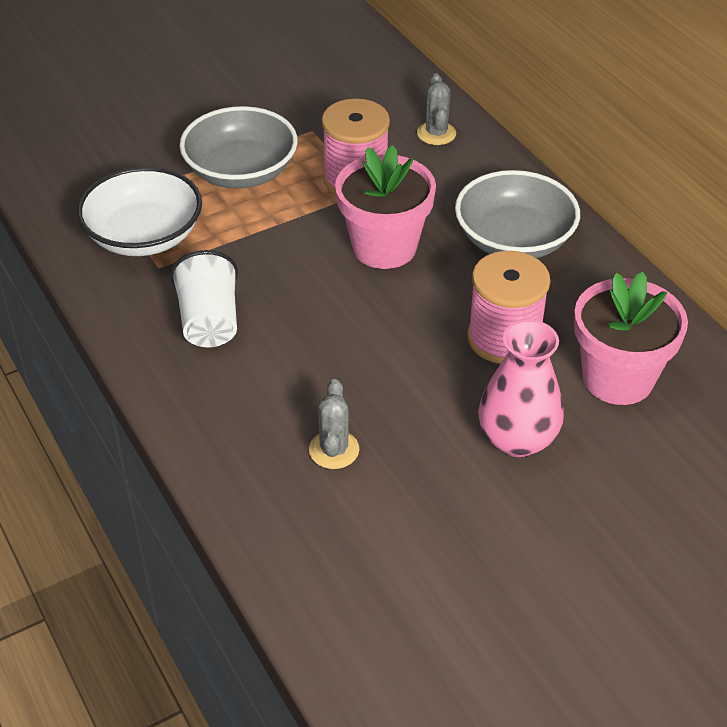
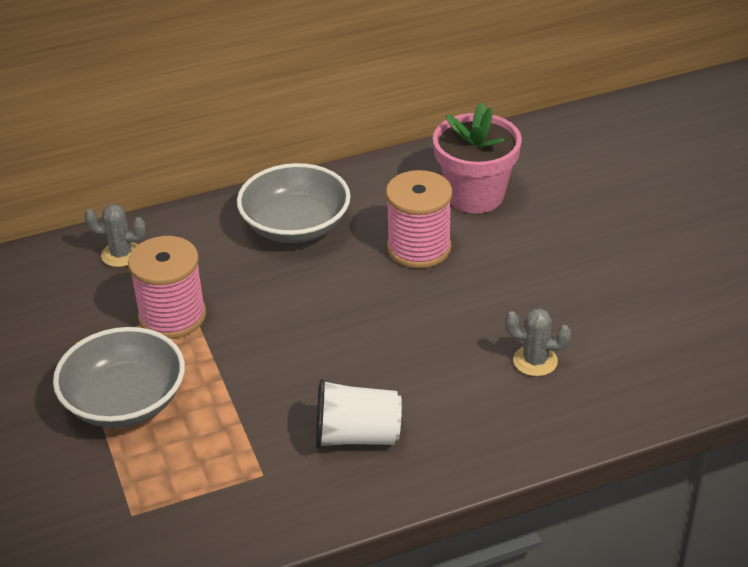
camera: 80 degrees left, 5 degrees down
(144, 236) = (208, 485): white bowl -> none
(384, 247) = (281, 306): pink flower pot -> none
(517, 439) = (533, 256): pink vase -> none

